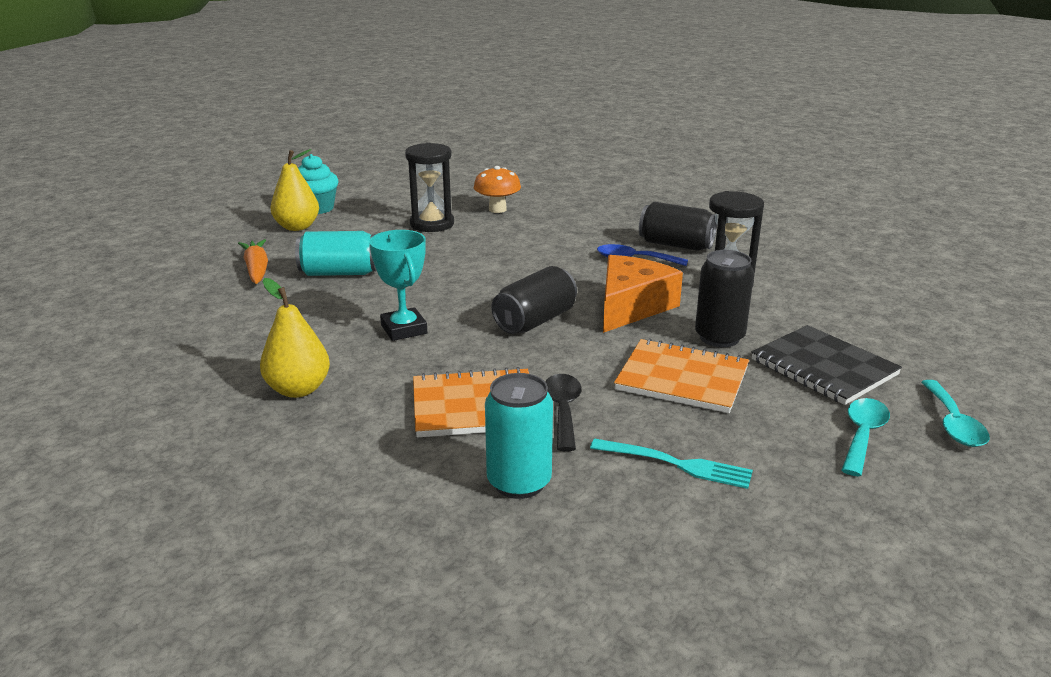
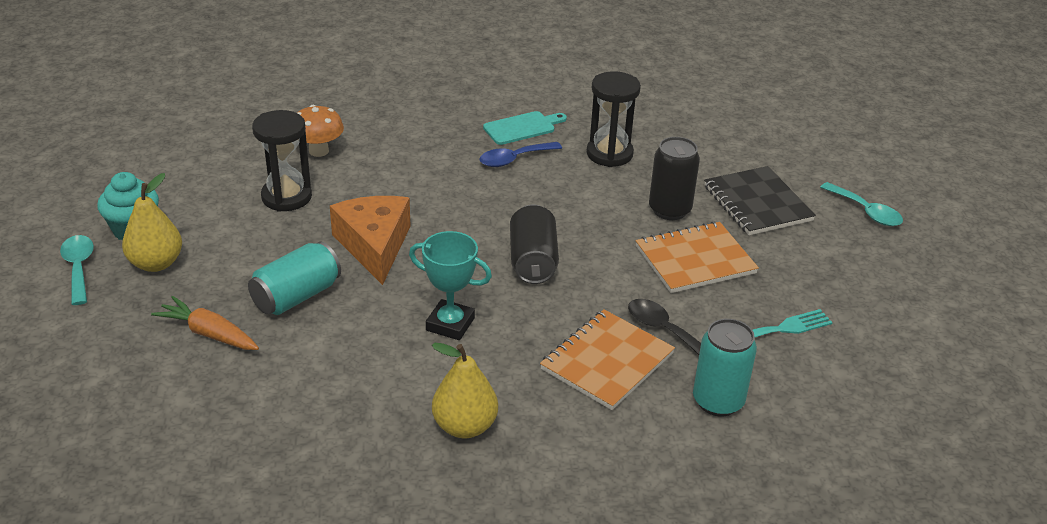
camera: 45 degrees left, 10 degrees up
(631, 306) = (578, 210): orange cheese -> orange cheese (374, 245)
(676, 245) = (522, 128): black can -> turquoise cutting board
(823, 367) = (757, 203): black notebook -> black notebook turned 60 degrees clockwise
(862, 435) = (837, 247): turquoise spoon -> turquoise spoon (79, 268)

